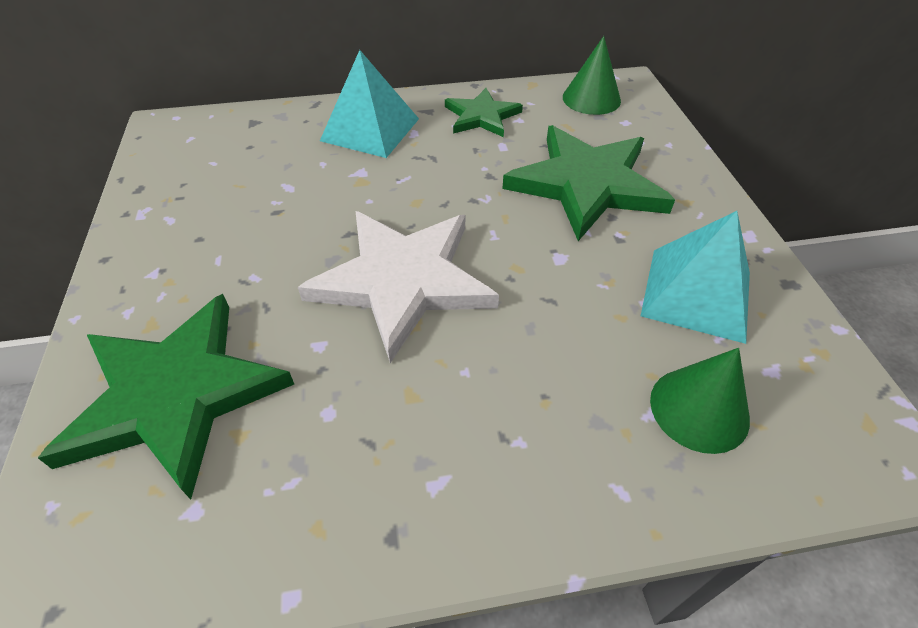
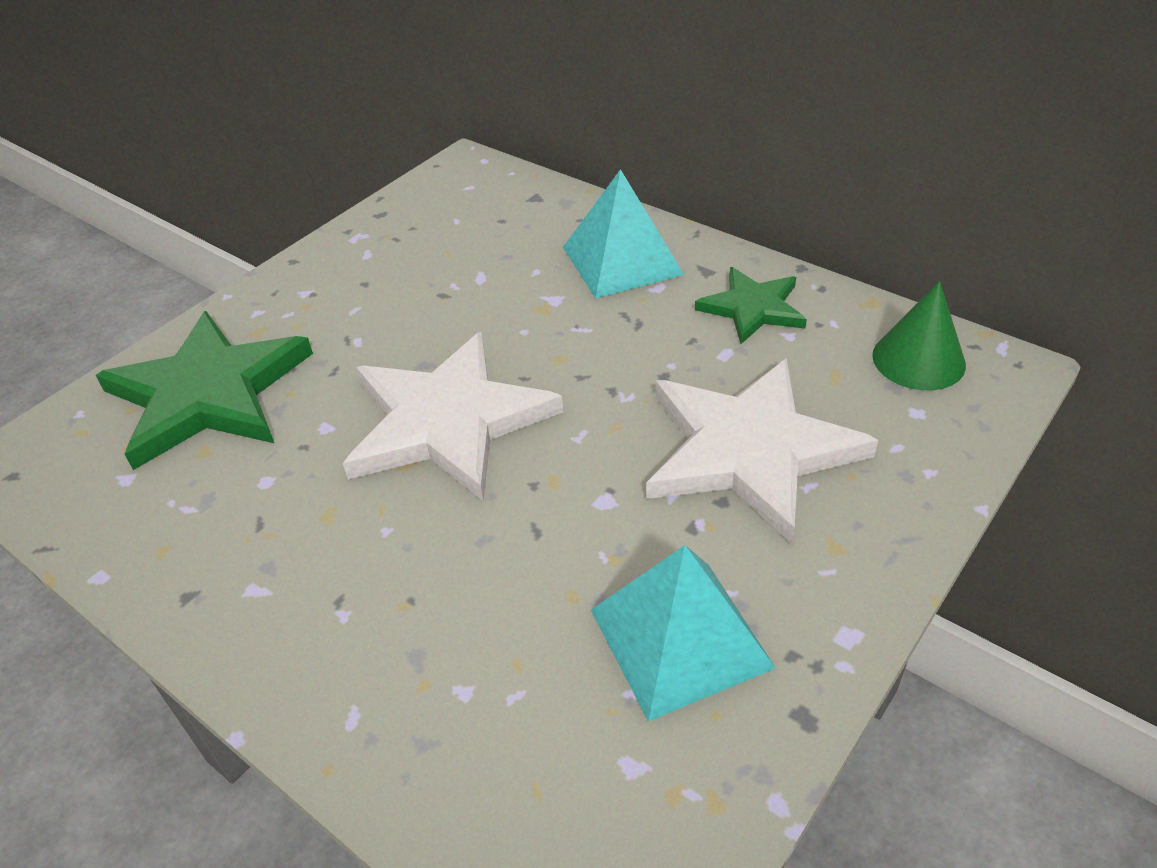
camera: 50 degrees right, 5 degrees down
(586, 184) = (749, 450): green star -> white star
(699, 409) = (508, 726): green cone -> none

